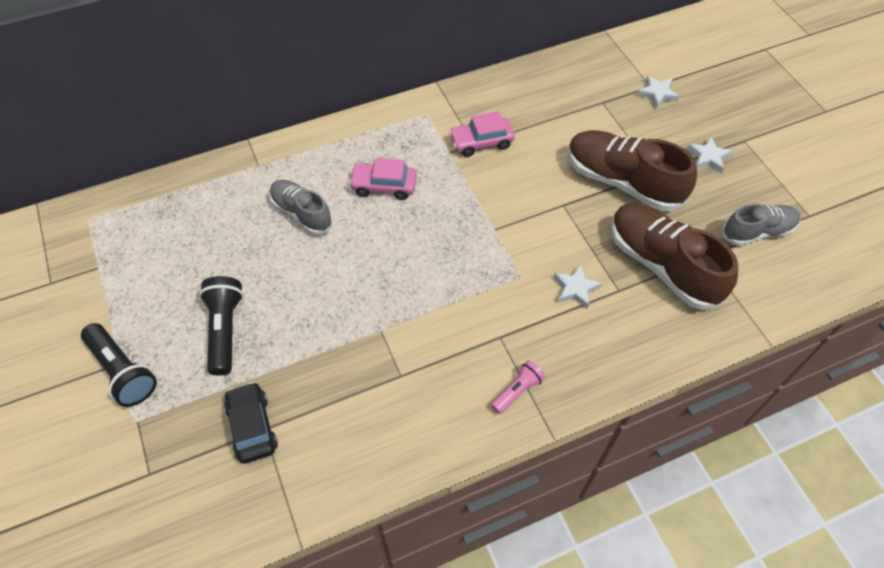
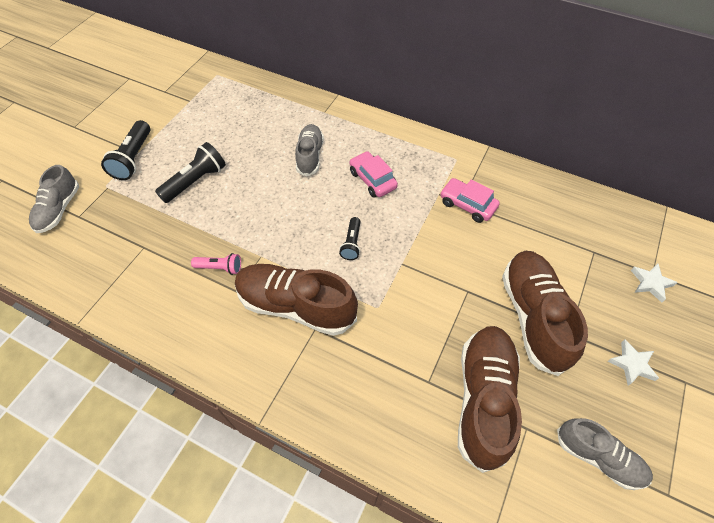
camera: 50 degrees right, 0 degrees up
(116, 490) = (59, 209): none -> grey shoe
(252, 427) = (141, 240): black car -> none
(438, 250) = (351, 243): none -> black flashlight
(463, 337) = (296, 306): none -> brown shoe
(517, 391) = (280, 370): pink flashlight -> pink flashlight (220, 268)
(575, 288) = (401, 350): white star -> none

